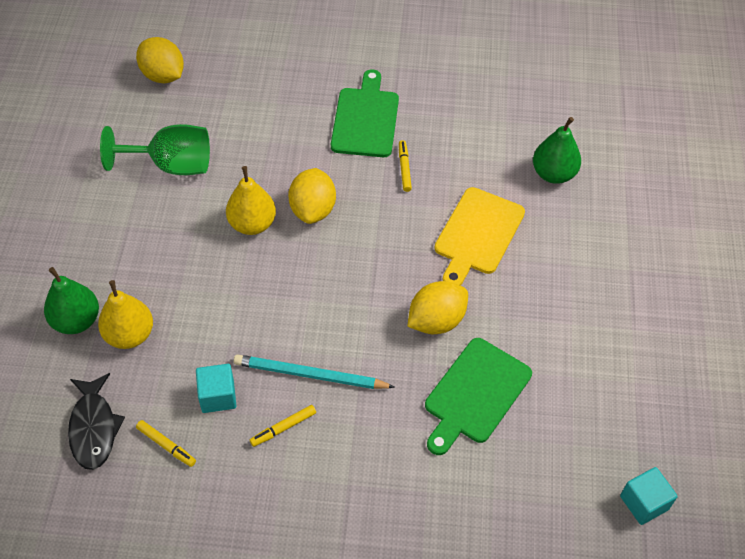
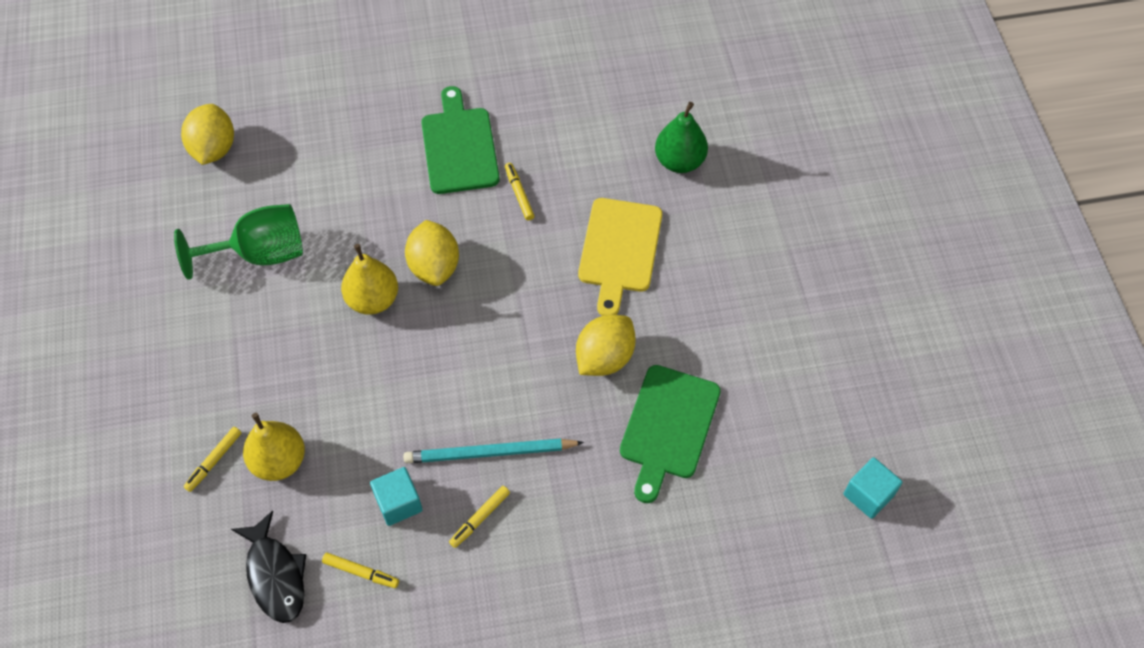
camera: 15 degrees left, 5 degrees up
(76, 321) = (214, 461): green pear -> yellow marker
(163, 76) = (214, 149): yellow lemon -> yellow lemon turned 60 degrees clockwise

